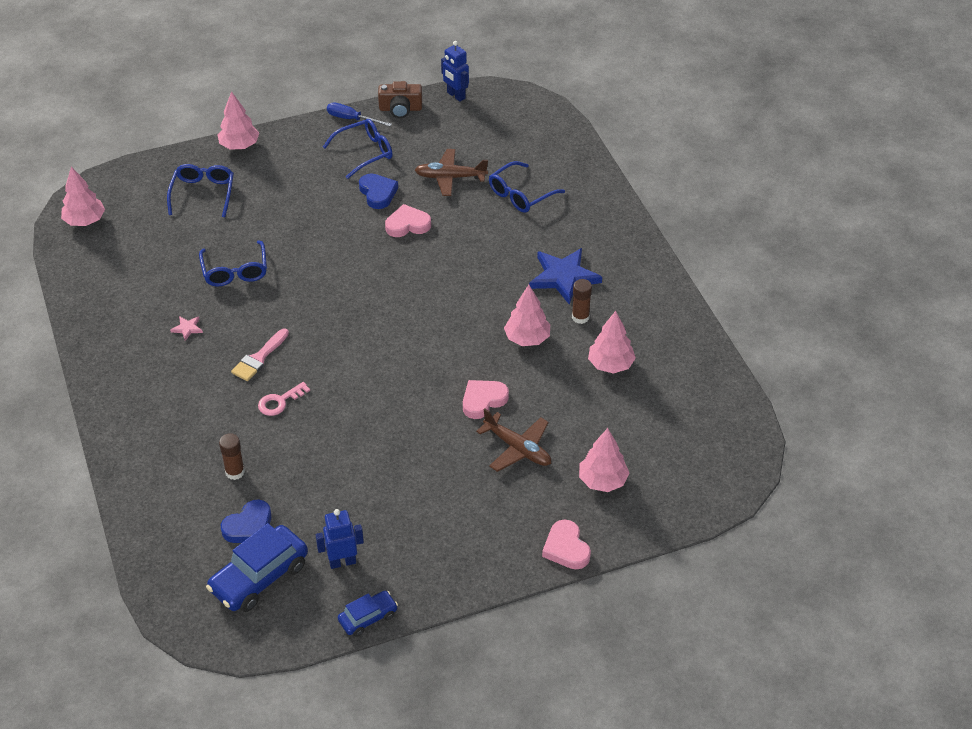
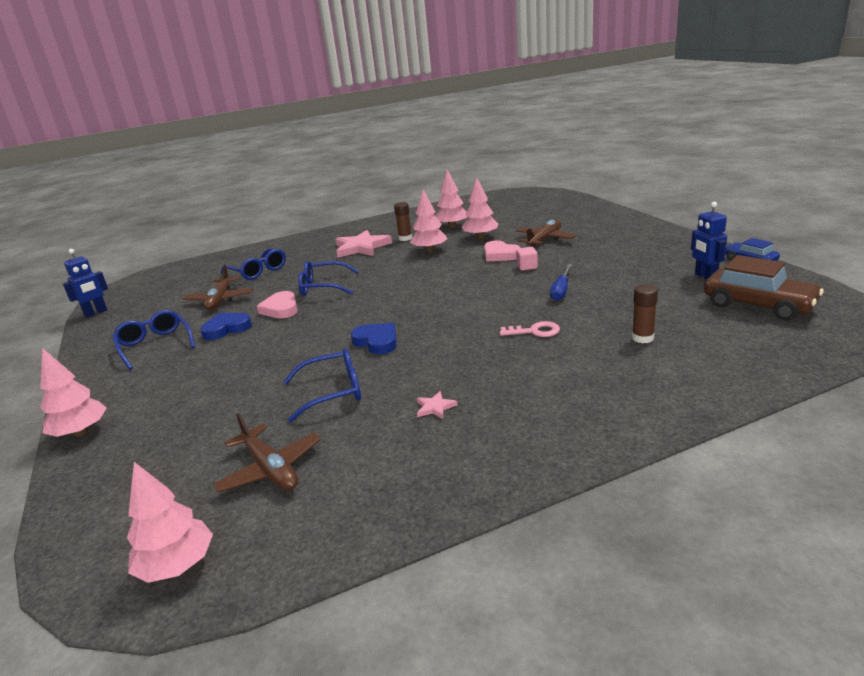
camera: 90 degrees left, 20 degrees down
(153, 247) = (270, 469): none -> brown plane
(203, 193) = (167, 445): blue glasses -> blue glasses (322, 287)
(249, 526) = (705, 319): blue heart -> blue heart (377, 342)
(259, 358) = (476, 352): pink brush -> none
(259, 577) = (758, 305): blue car -> brown car
(279, 402) = (535, 331): pink key -> pink key turned 45 degrees counterclockwise
(351, 119) = (88, 361): blue screwdriver -> blue screwdriver (561, 290)
(400, 109) = (93, 336): brown camera -> none
(436, 419) = (527, 267): none -> pink cube
(563, 277) = (361, 247): blue star -> pink star
(566, 548) = (626, 218): pink heart -> none
(602, 481) = (560, 217): pink tree -> pink tree (480, 237)

